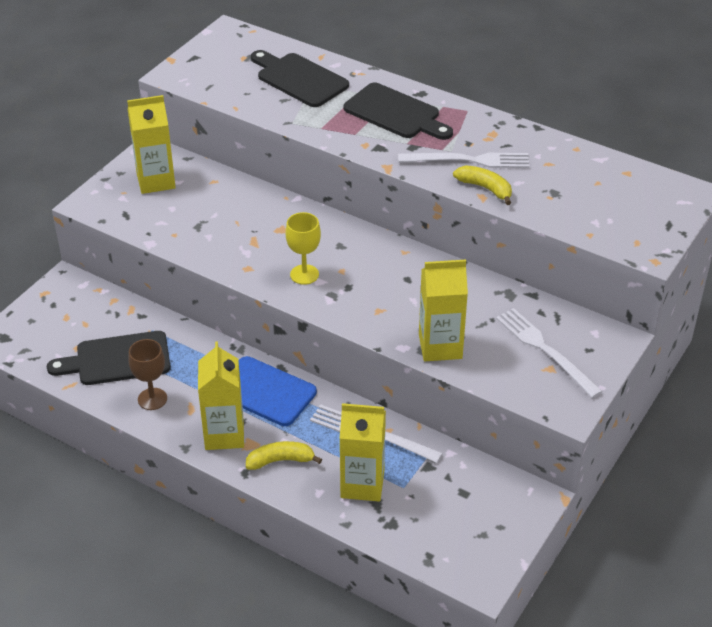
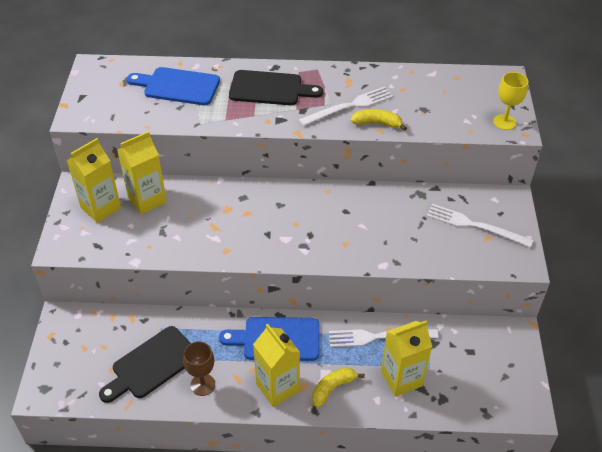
camera: 30 degrees left, 5 degrees up
(299, 79) = (178, 86): black cutting board -> blue cutting board
(304, 274) = (271, 238): yellow goblet -> yellow goblet (504, 122)
(440, 346) = (407, 253): yellow carton -> yellow carton (147, 200)

